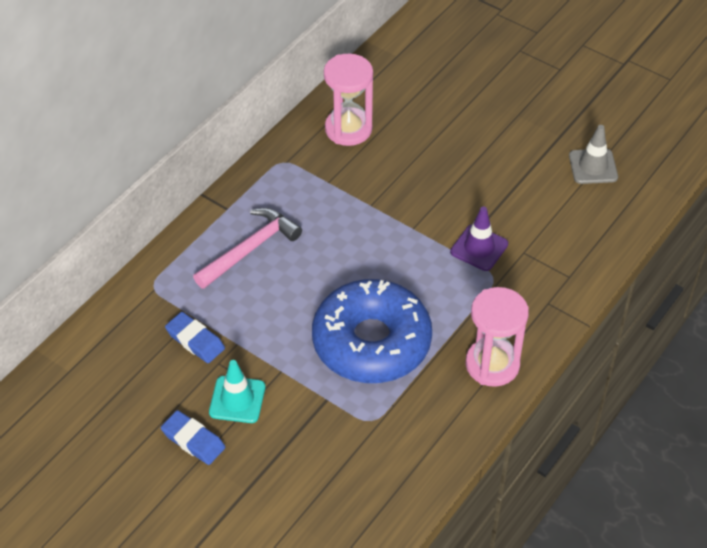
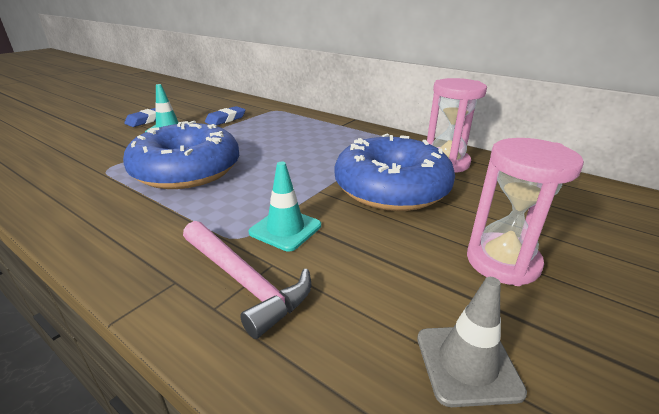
camera: 90 degrees right, 20 degrees down
(250, 249) = (302, 131): pink hammer -> pink hammer (244, 281)
(405, 176) = (391, 188): none -> blue donut
(479, 248) = (285, 229): purple traffic cone -> turquoise traffic cone
(492, 364) = (110, 231): pink hourglass -> pink hourglass (502, 262)

